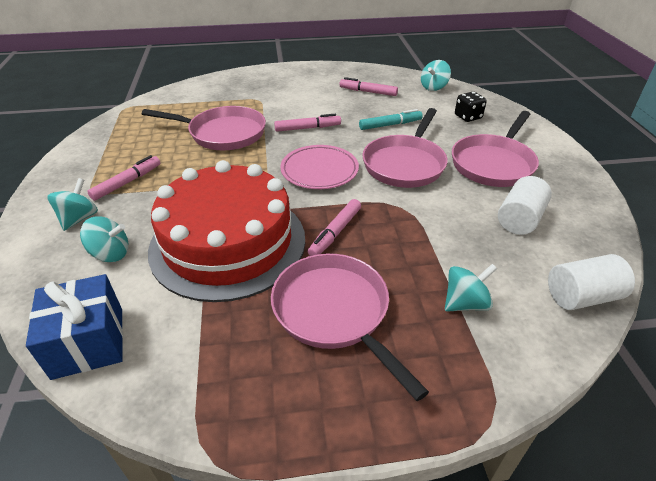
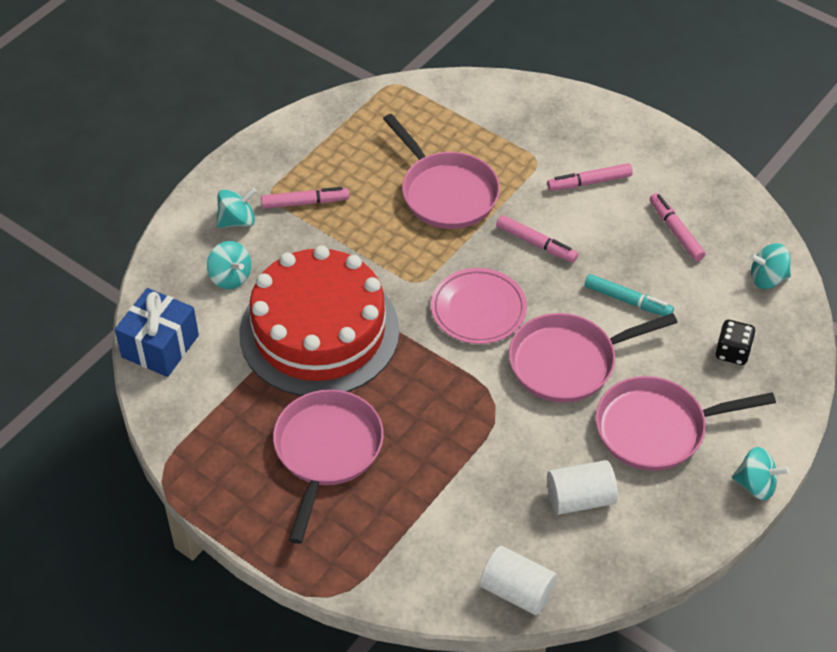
camera: 45 degrees right, 10 degrees up
(335, 232) = (409, 387): pink marker -> pink marker (589, 182)
(465, 303) = (424, 521): turquoise spinning top -> turquoise spinning top (756, 485)

